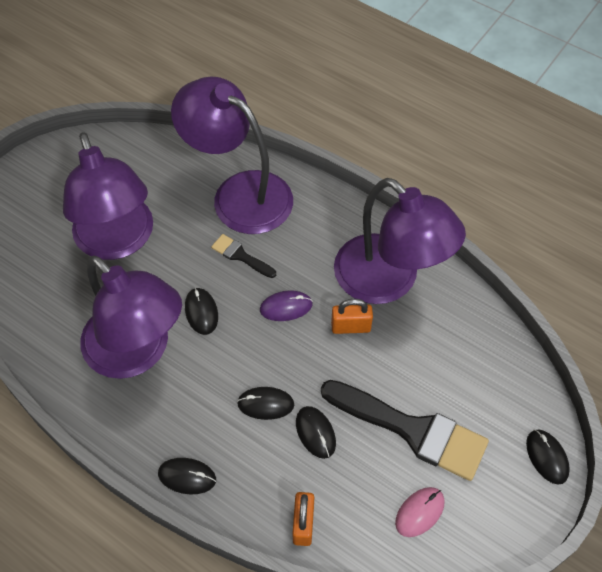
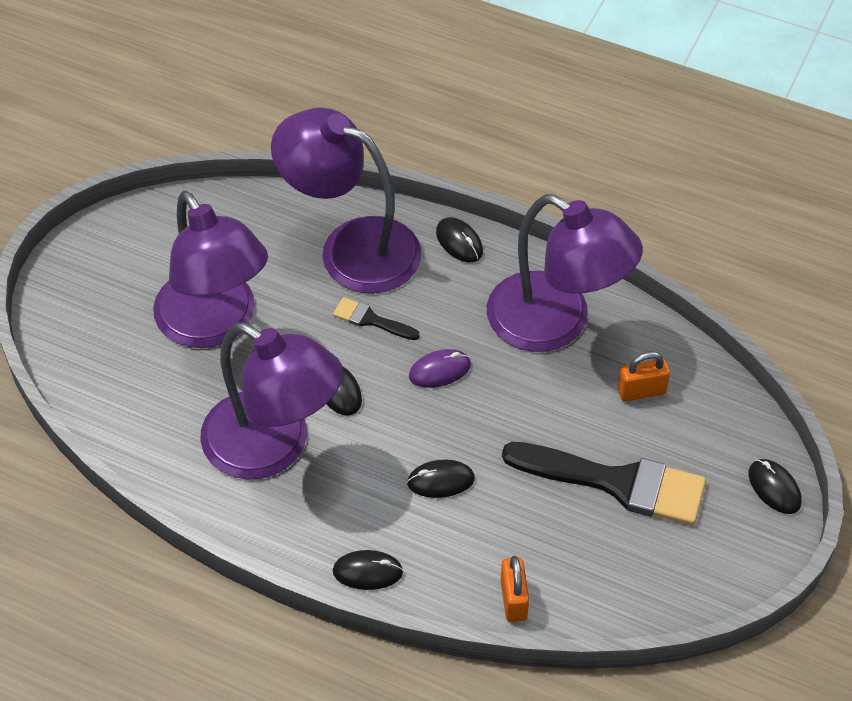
camera: 10 degrees left, 5 degrees down
(315, 433) = (506, 502): black mouse -> black mouse (459, 242)
(351, 327) = (522, 381): orange padlock -> orange padlock (641, 391)
(419, 512) = (642, 567): pink mouse -> none

